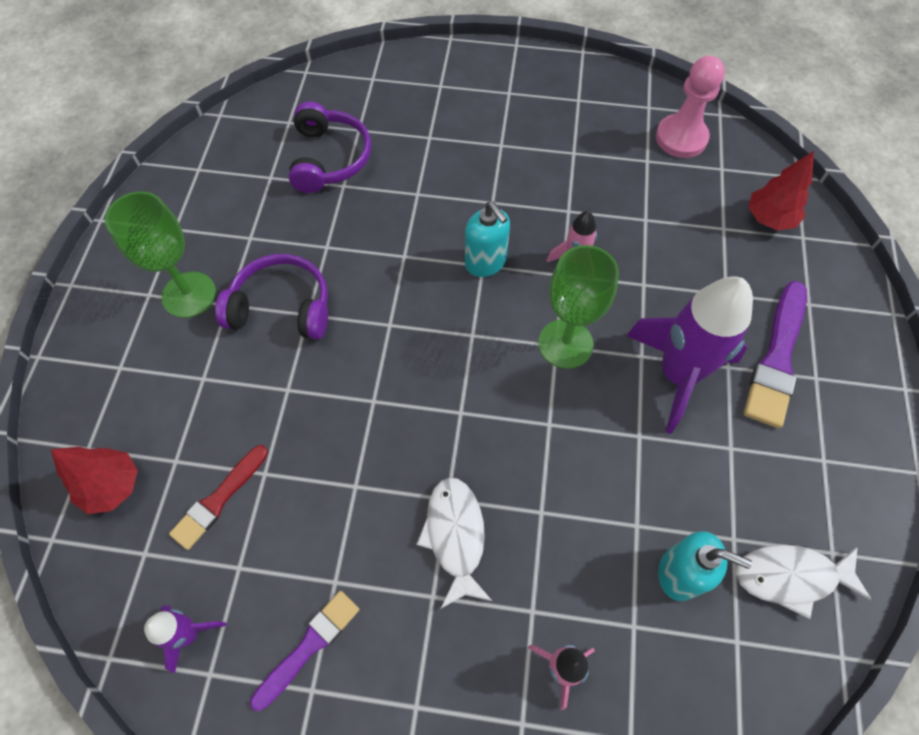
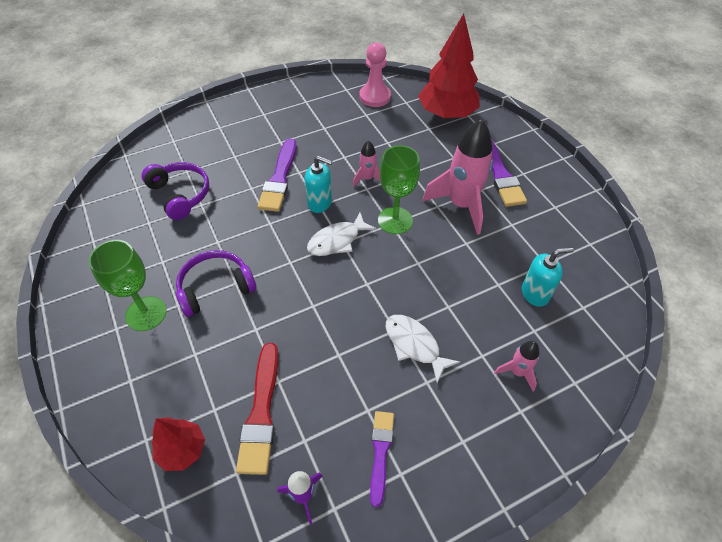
camera: 35 degrees left, 10 degrees down
(219, 499) = (261, 412): red brush -> red brush, size x1.54
(460, 199) = (279, 178): none -> purple brush
(677, 374) = (461, 205): purple rocket -> pink rocket
(769, 219) = (446, 114): red tree -> red tree, size x1.86
(791, 577) = (582, 264): white fish -> white fish (337, 240)

